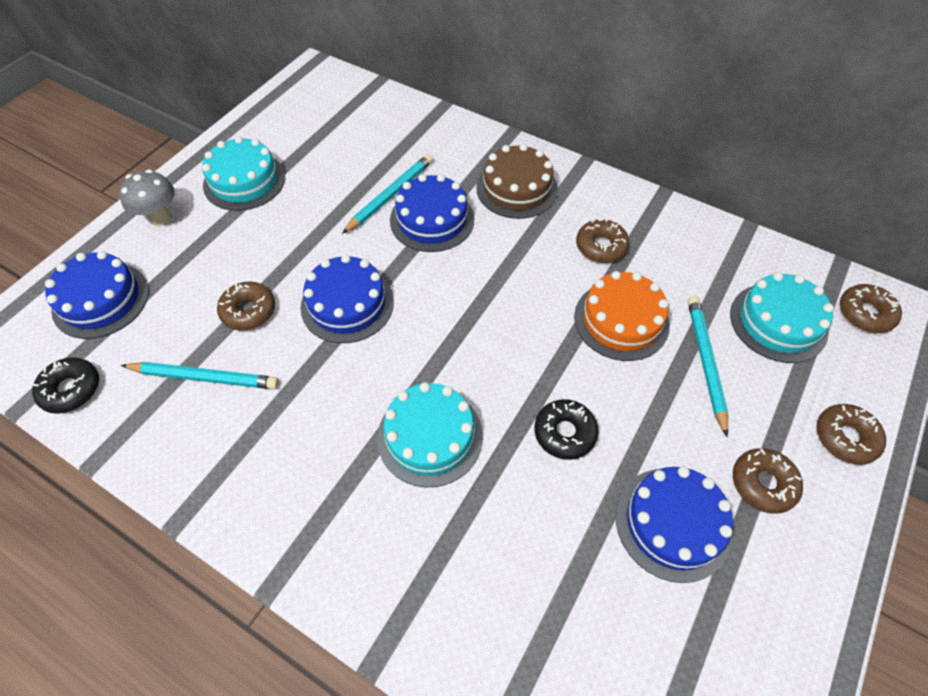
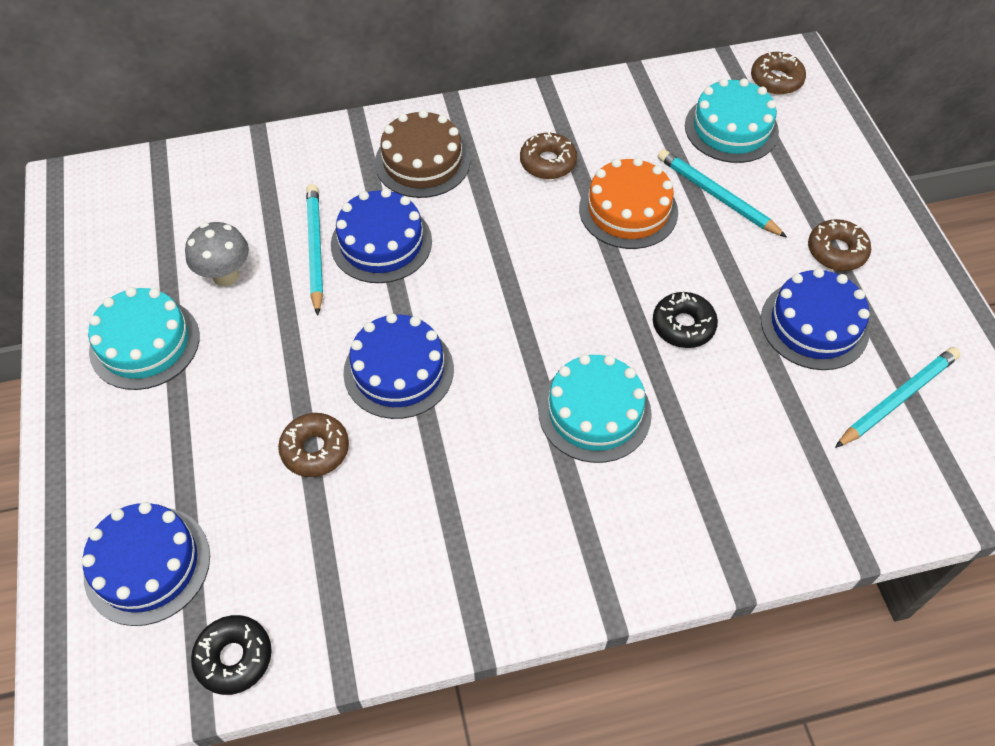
camera: 45 degrees left, 0 degrees up
(160, 218) = (100, 445): grey mushroom -> grey mushroom (226, 276)
(205, 378) = (352, 534): turquoise pencil -> turquoise pencil (898, 399)
(845, 437) = (850, 179): brown donut -> none

